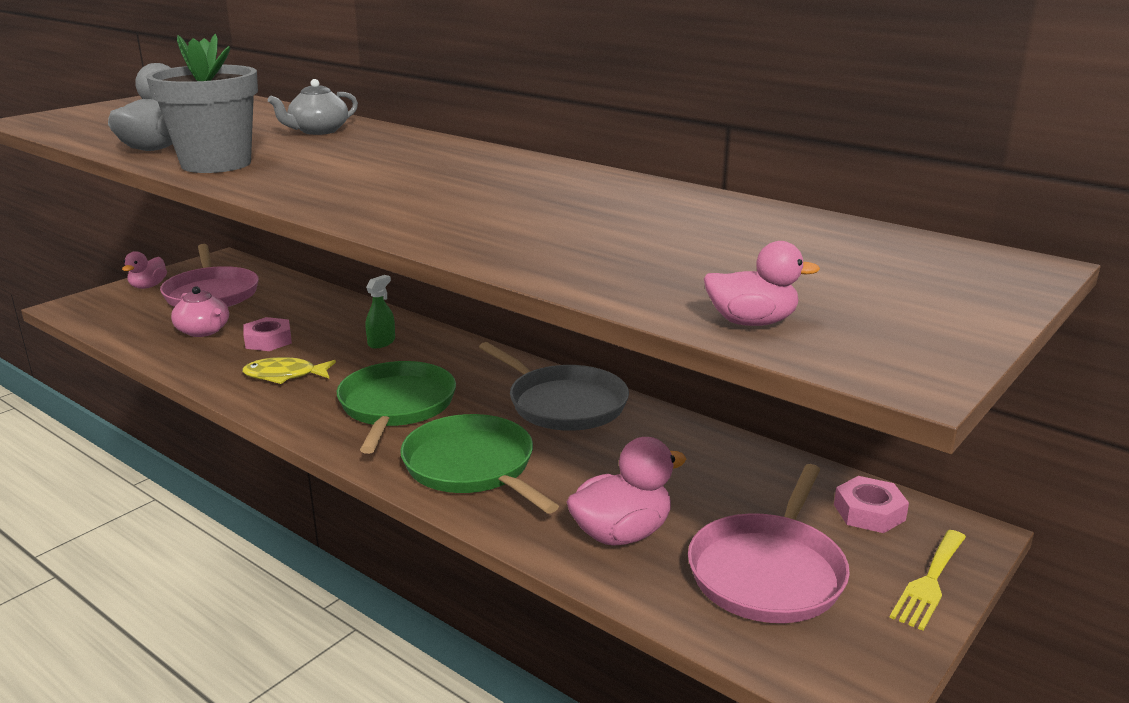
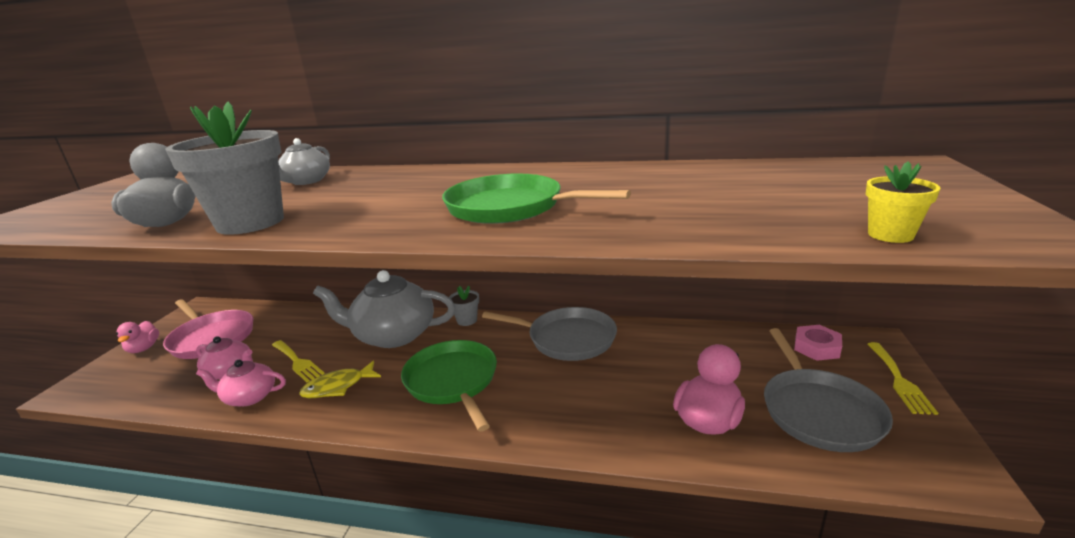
camera: 25 degrees left, 0 degrees up
(202, 359) = (249, 397): none -> pink teapot
(268, 340) = (297, 362): pink nut -> yellow fork
(381, 342) = (393, 335): green spray bottle -> grey teapot
(472, 467) = (557, 409): green pan -> green pan (510, 207)
(473, 350) = (467, 320): none -> grey flower pot
(751, 322) = (890, 235): pink duck -> yellow flower pot
(768, 572) = (819, 411): pink pan -> grey pan

